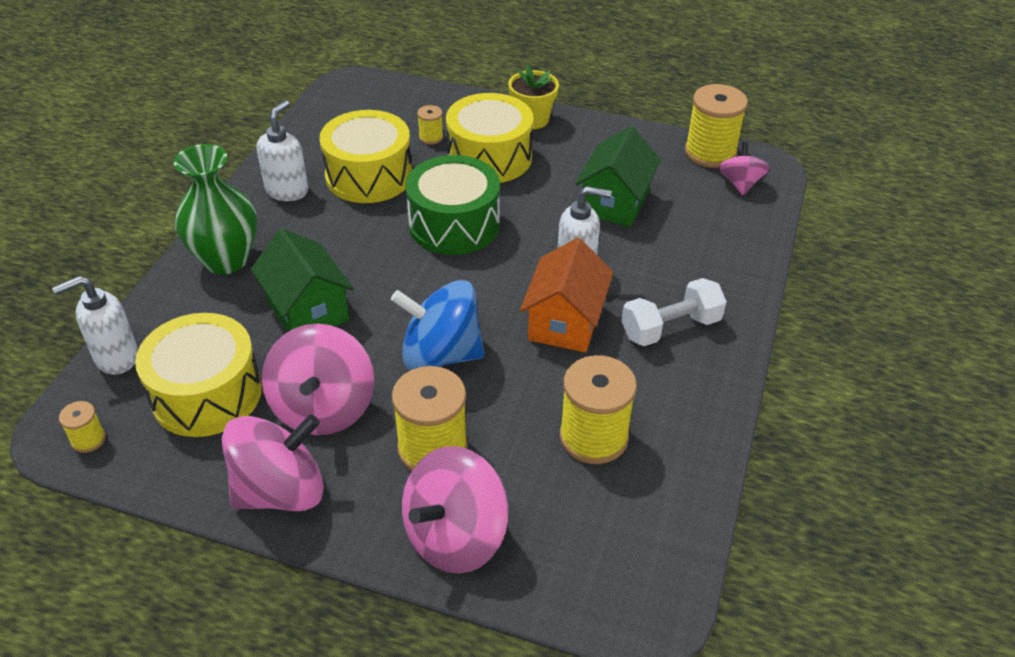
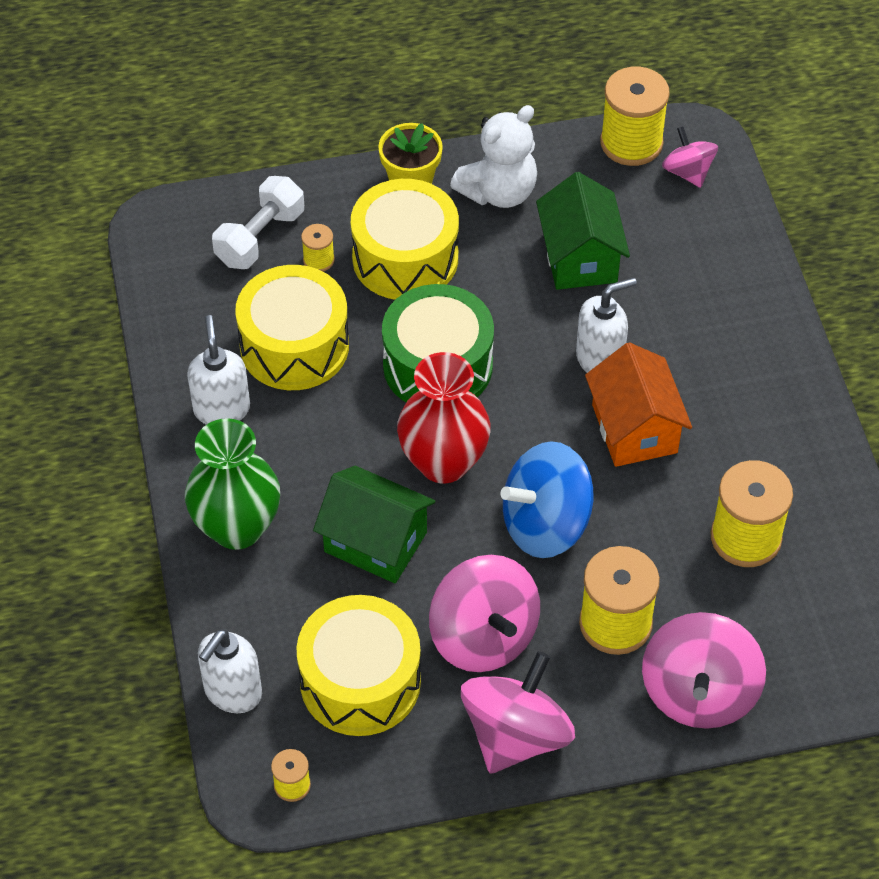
camera: 30 degrees left, 10 degrees up
(403, 282) = (443, 462): none -> red vase
(588, 146) = (498, 192): none -> white teddy bear
(670, 328) = (735, 386): white dumbbell -> white dumbbell (260, 237)

